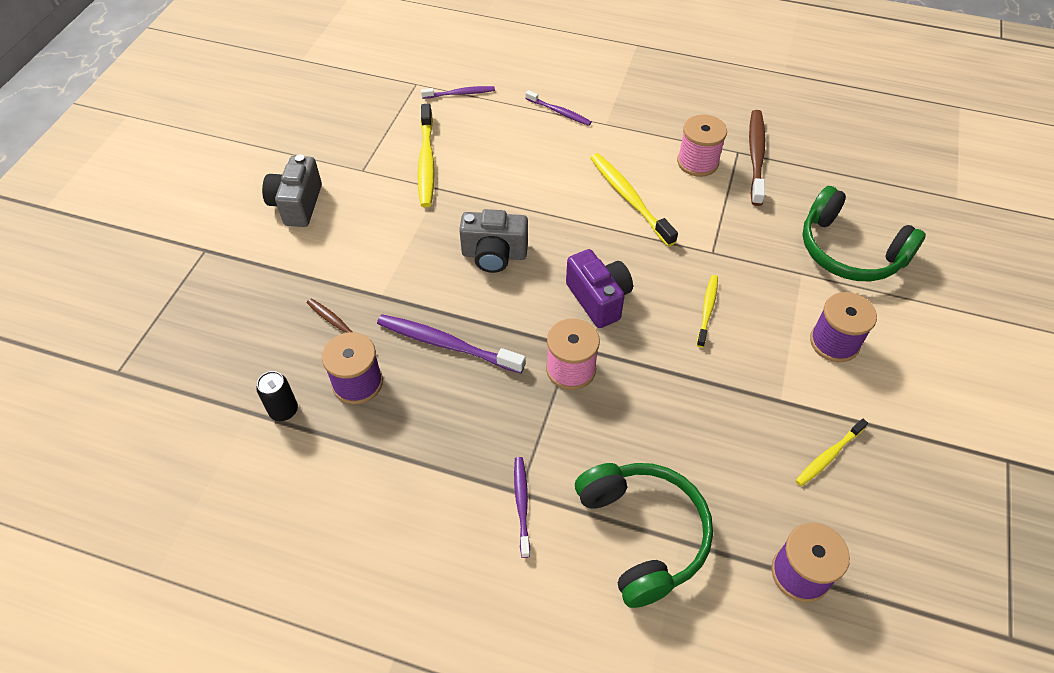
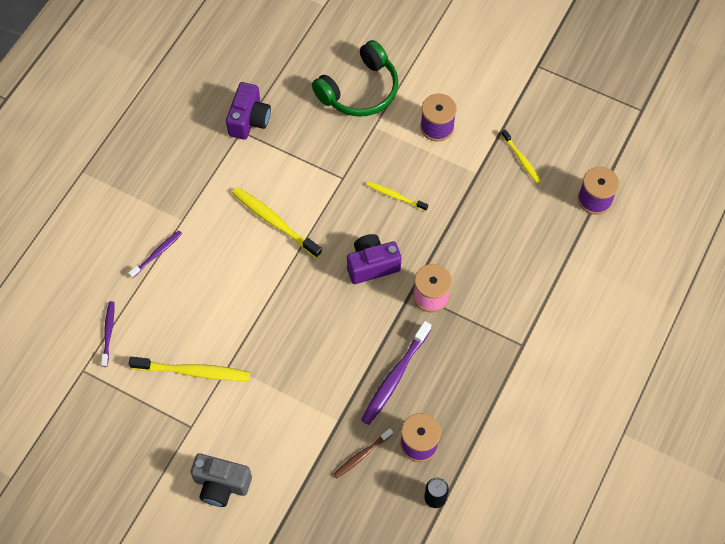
camera: 80 degrees left, 10 degrees up
(494, 255) = (313, 331): grey camera -> none
(522, 504) = (531, 345): purple toothbrush -> none
(629, 198) = (274, 222): yellow toothbrush -> yellow toothbrush turned 60 degrees clockwise
(643, 534) = (560, 278): green headphones -> none
(697, 162) = (246, 163): pink spool -> none
(756, 156) = (249, 120): brown toothbrush -> purple camera

